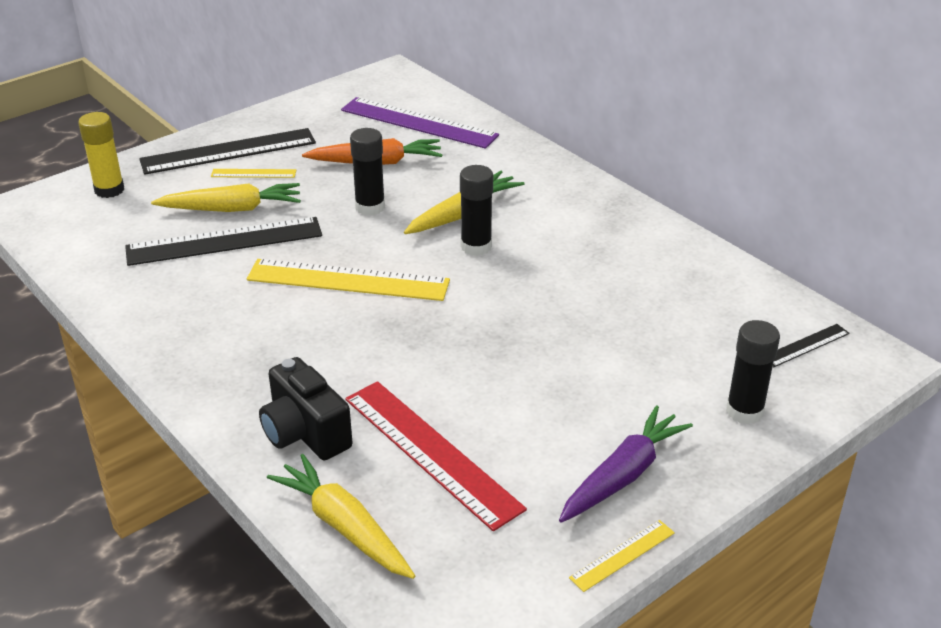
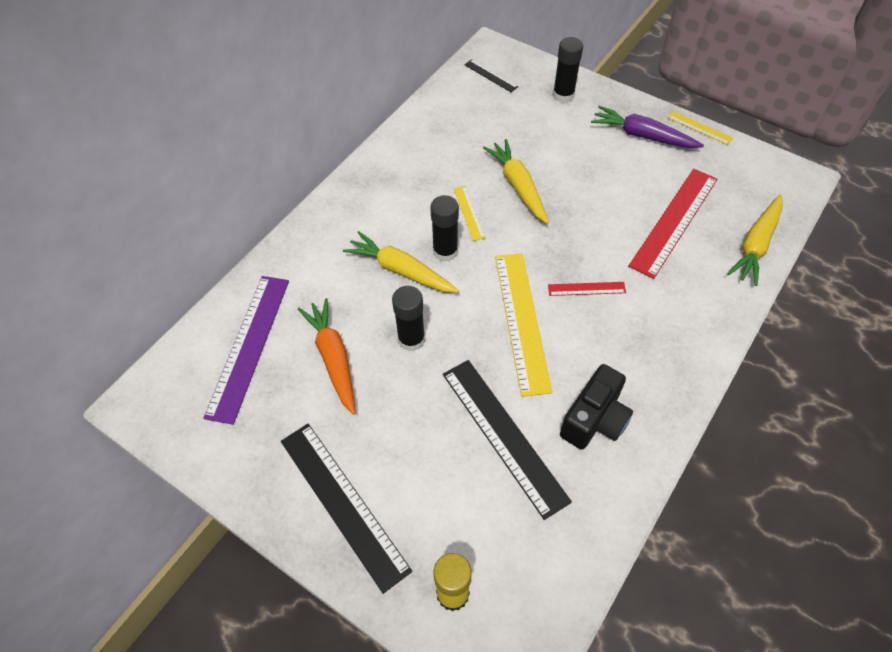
camera: 105 degrees left, 20 degrees up
(232, 209) = (449, 451): yellow carrot -> yellow carrot (518, 186)
(253, 173) = (381, 459): yellow ruler -> yellow ruler (469, 212)
(305, 433) = (695, 290): black camera -> black camera (594, 420)
(363, 339) = (586, 289): none -> red ruler

